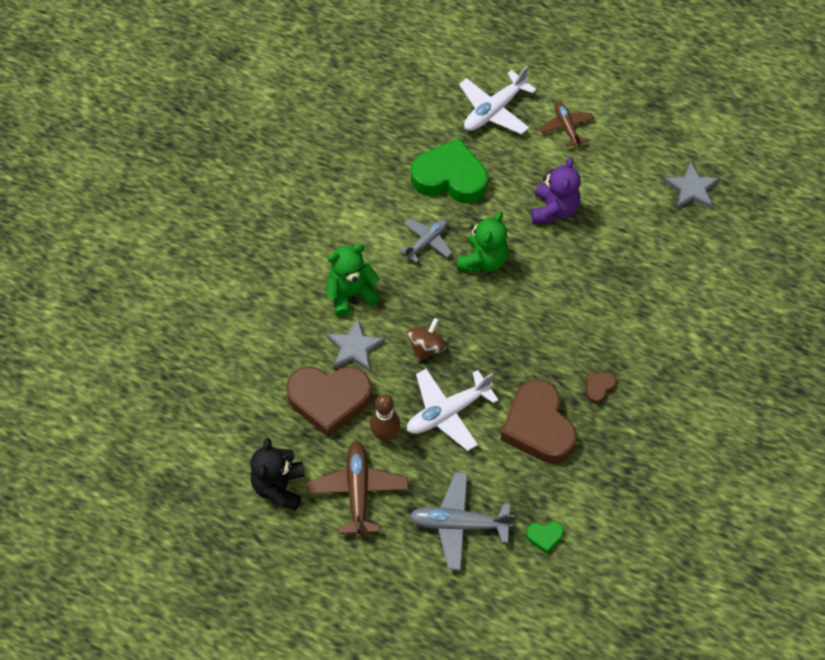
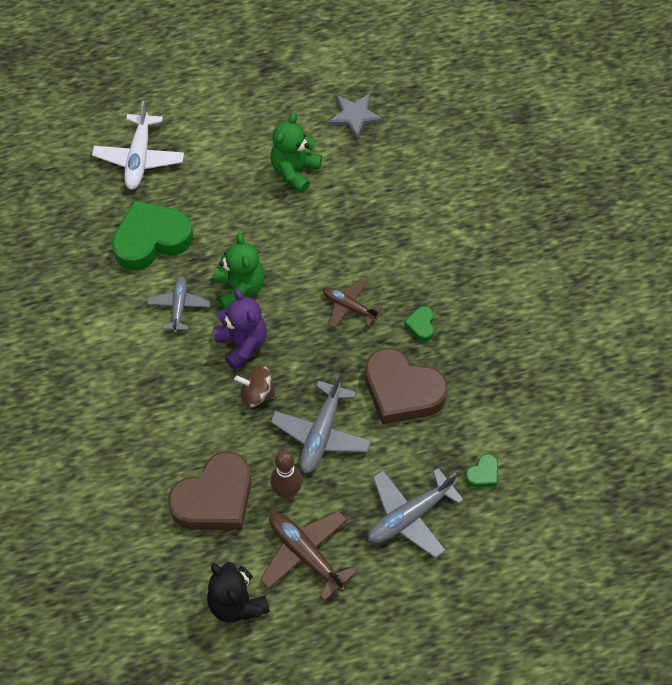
camera: 40 degrees left, 0 degrees up
(351, 294) = (153, 396): green teddy bear -> green teddy bear (295, 171)
(354, 347) = (196, 439): grey star -> none
(426, 347) = (257, 394): brown spinning top -> brown spinning top turned 75 degrees counterclockwise
(447, 412) = (321, 434): white plane -> grey plane
(554, 209) = (261, 207): purple teddy bear -> purple teddy bear (242, 344)
(566, 127) = (212, 132): brown plane -> brown plane (349, 306)
(598, 388) = (421, 325): brown heart -> green heart

